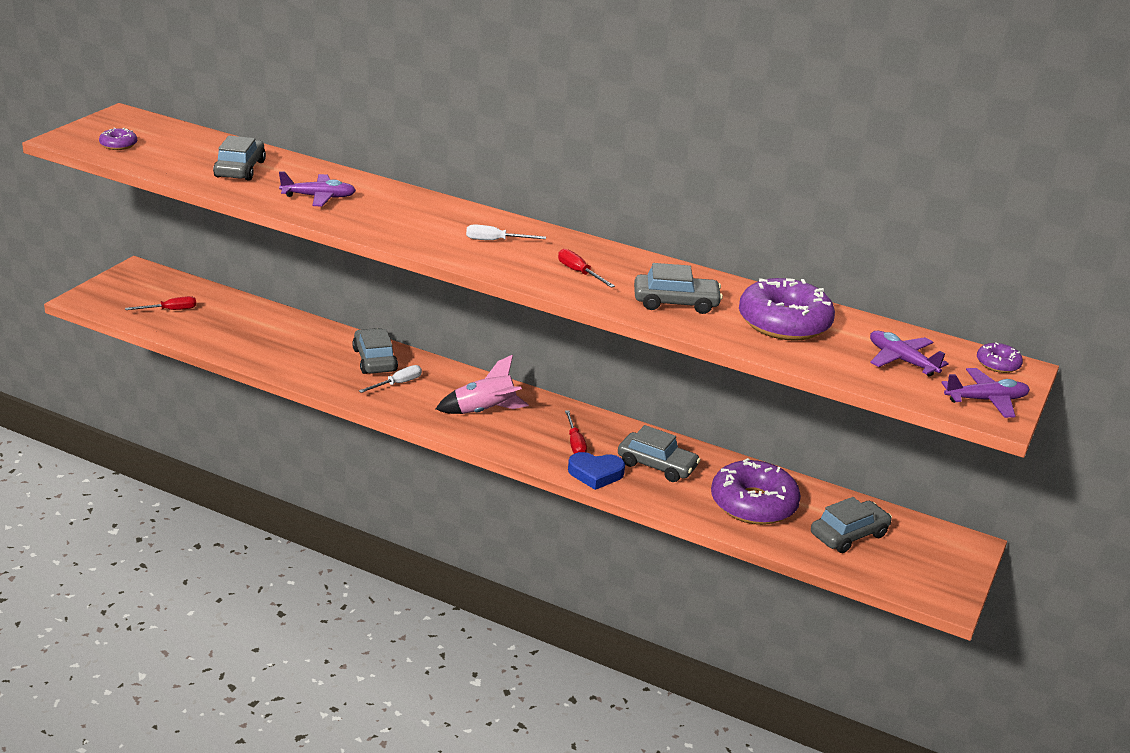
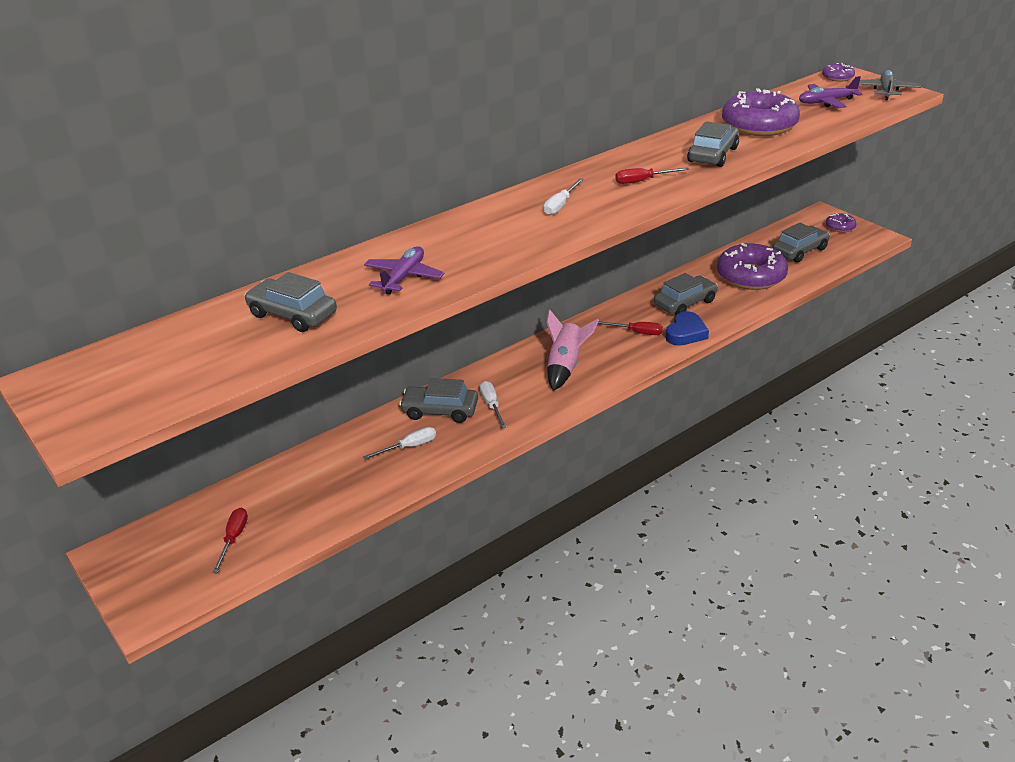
camera: 60 degrees left, 5 degrees up
(118, 145) = (143, 392): purple donut -> purple donut (840, 227)
(315, 356) = (409, 447): none -> white screwdriver
(848, 535) = (799, 251): grey car -> grey car turned 60 degrees clockwise
(986, 400) = (886, 91): purple plane -> grey plane

